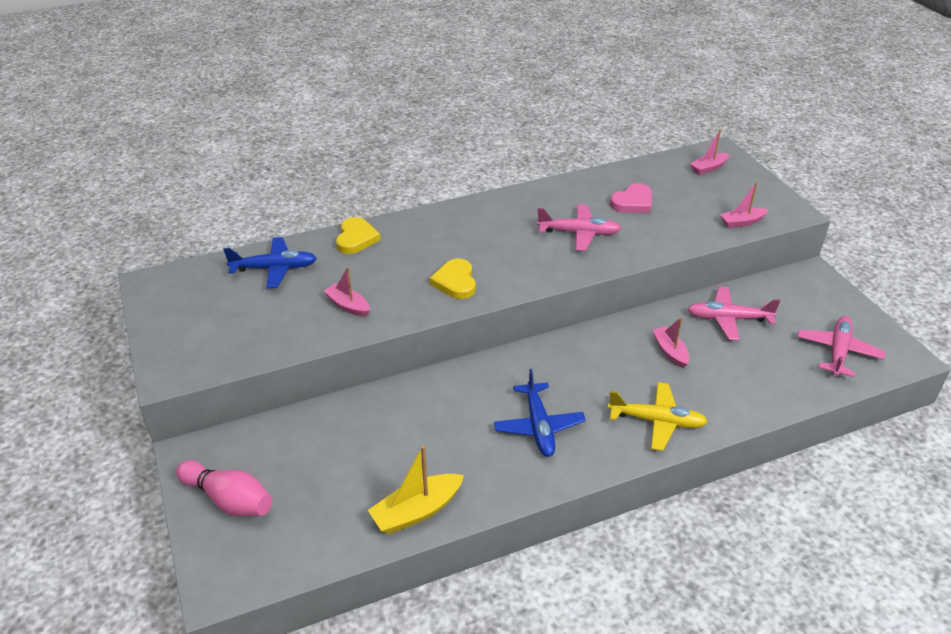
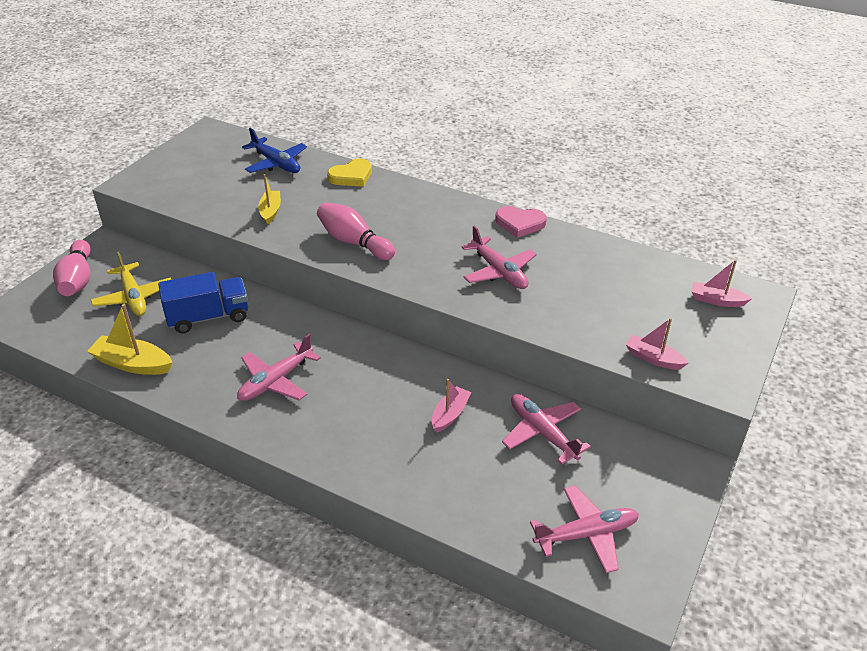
camera: 50 degrees right, 0 degrees up
(348, 306) = (270, 211): pink boat -> yellow boat
(404, 429) = (208, 317): none -> blue truck
(455, 282) = (354, 242): yellow heart -> pink bowling pin
(539, 426) = (275, 381): blue plane -> pink plane
(633, 202) = (588, 280): pink heart -> pink heart (520, 223)
(657, 421) = (348, 446): yellow plane -> yellow plane (133, 297)

